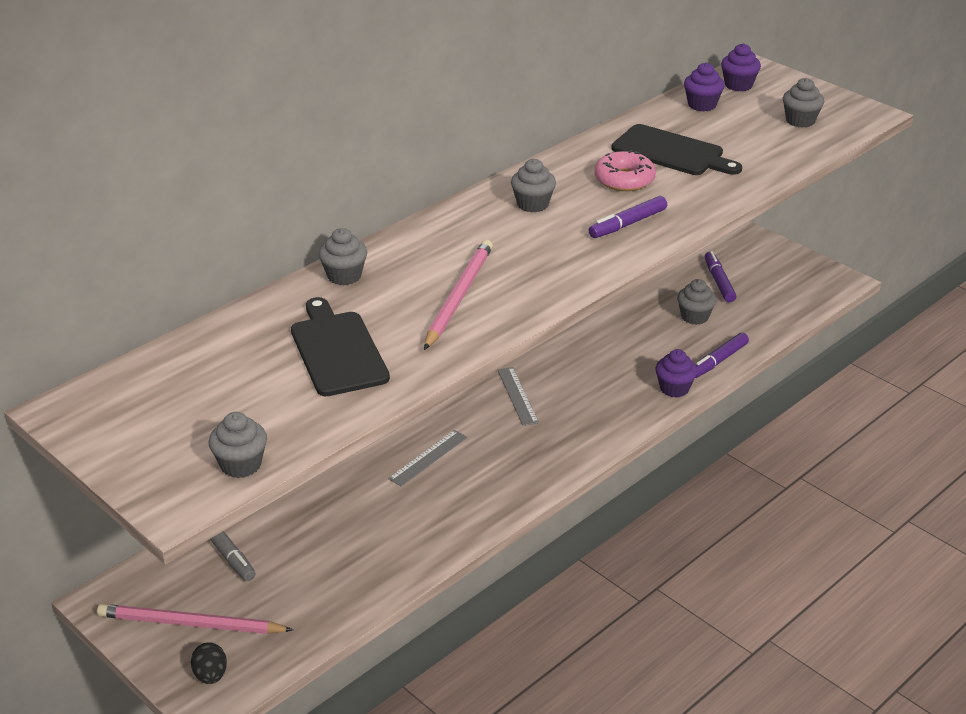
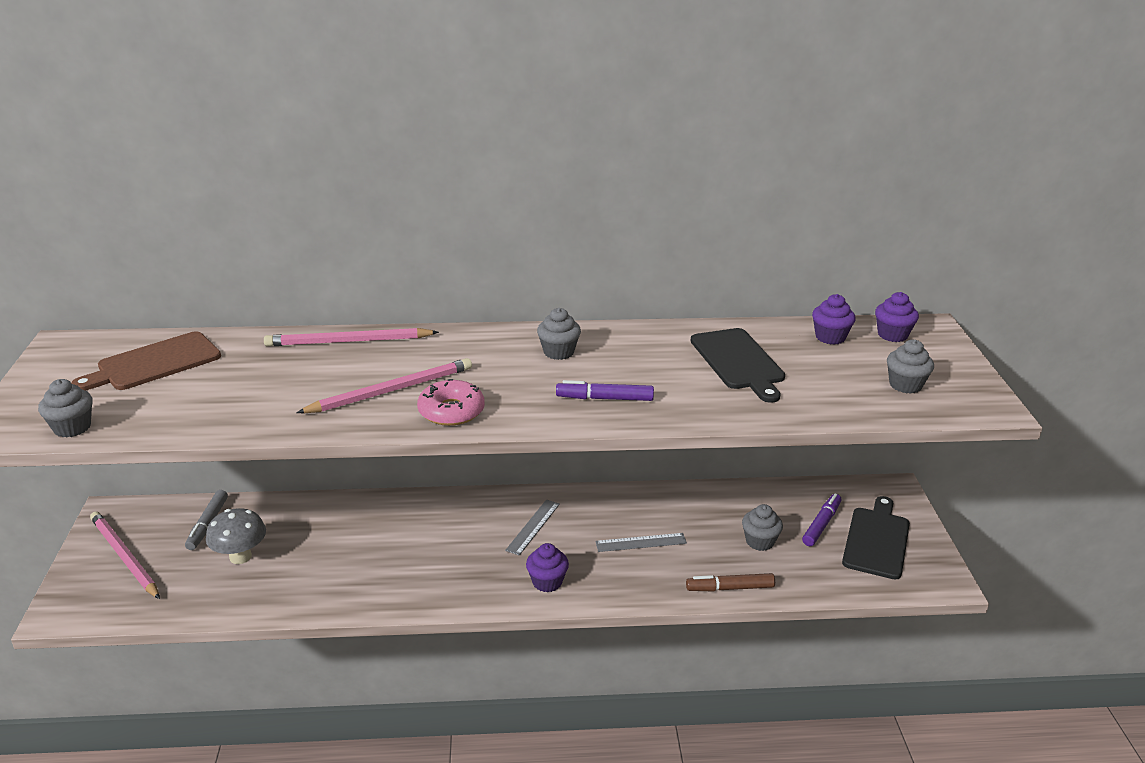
camera: 40 degrees right, 5 degrees down
(200, 379) = (154, 363): none -> brown cutting board
(211, 675) = (84, 597): black egg -> none
(304, 558) = (240, 557): none -> grey mushroom
(337, 350) = (255, 387): black cutting board -> black cutting board (877, 540)
(344, 276) = (348, 341): grey cupcake -> pink pencil
(428, 458) = (410, 535): grey ruler -> grey ruler (641, 542)
(624, 179) = (661, 365): pink donut -> pink donut (451, 411)
(674, 388) = (661, 589): purple cupcake -> purple cupcake (547, 582)
(718, 361) = (730, 588): purple marker -> brown marker

